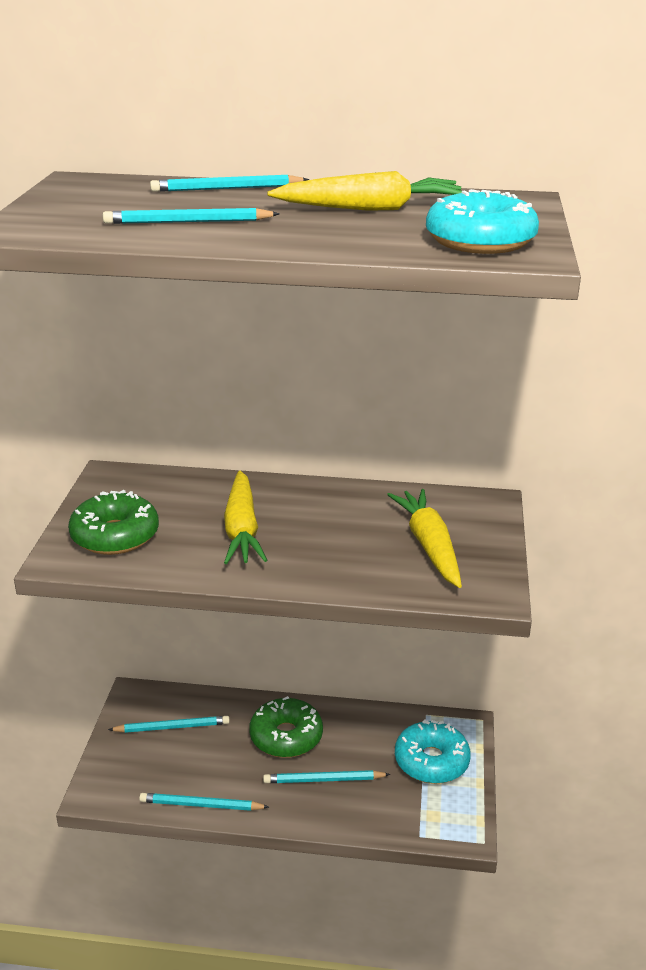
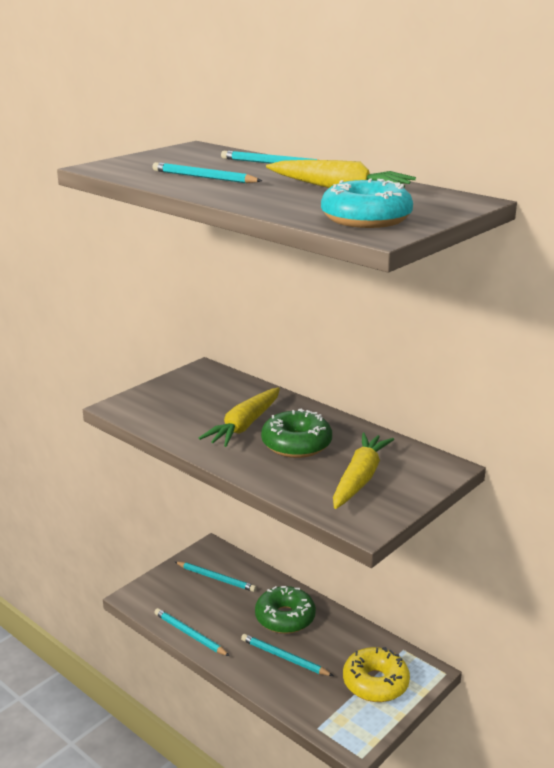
camera: 35 degrees right, 5 degrees down
(115, 536) = (164, 404): green donut -> green donut (296, 444)
(431, 761) = (375, 683): turquoise donut -> yellow donut

